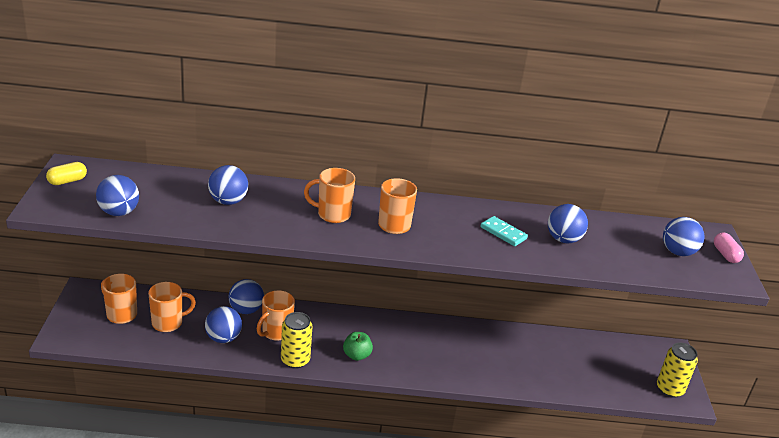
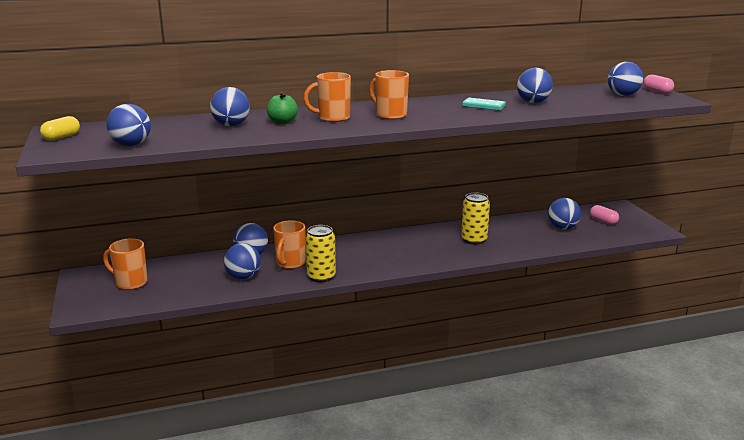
camera: 15 degrees left, 10 degrees down
(168, 323) = (182, 279): orange mug -> none
(356, 355) = (374, 262): green apple -> green apple (282, 122)
(584, 364) = (562, 228): none -> blue ball
(636, 367) = (603, 221): none -> pink capsule
(669, 389) = (638, 227): yellow can -> yellow can (474, 240)

